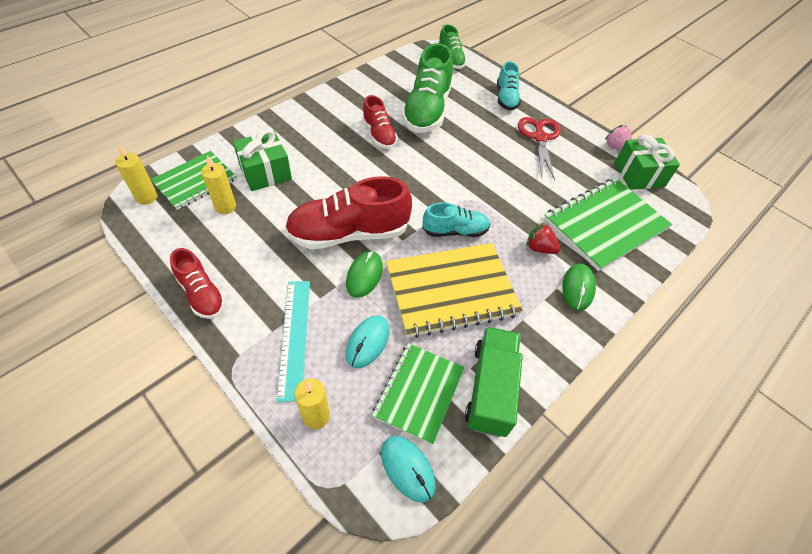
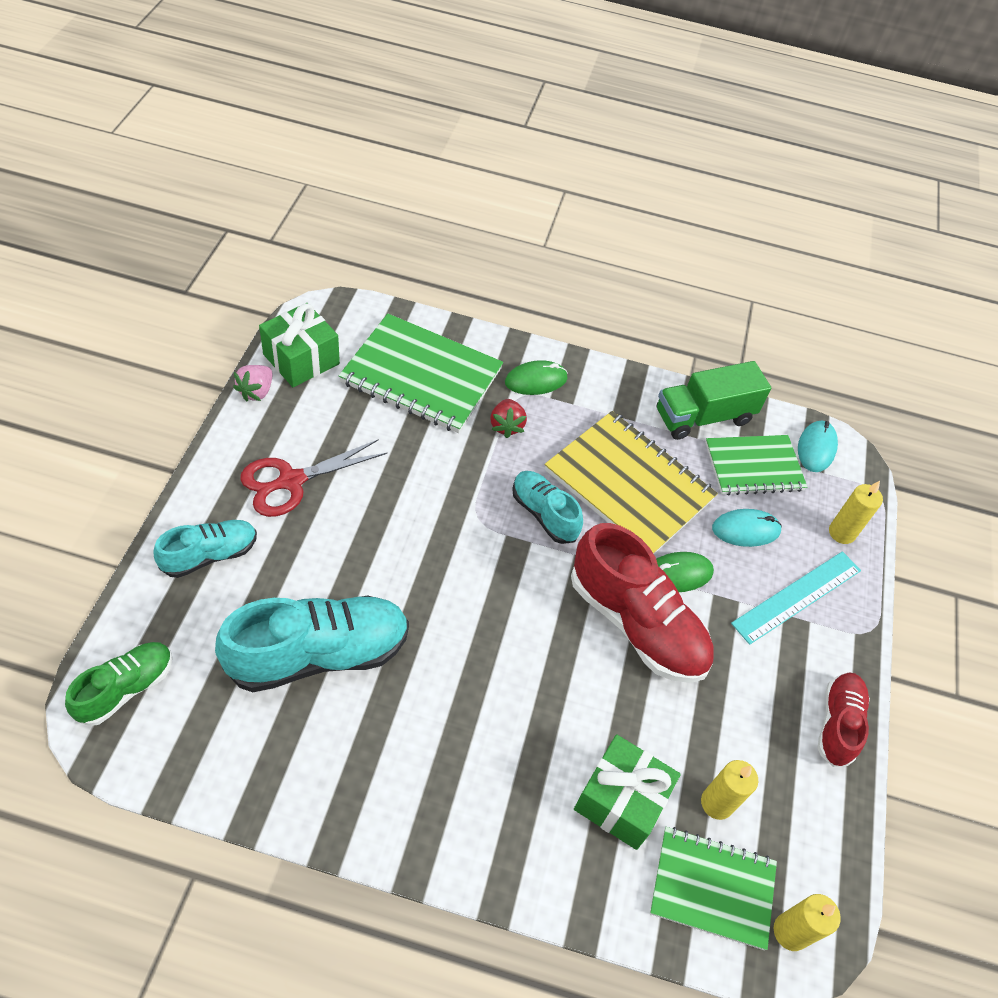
camera: 125 degrees left, 0 degrees up
(379, 134) = (427, 692): red shoe -> none
(427, 111) = (319, 654): green shoe -> turquoise shoe

